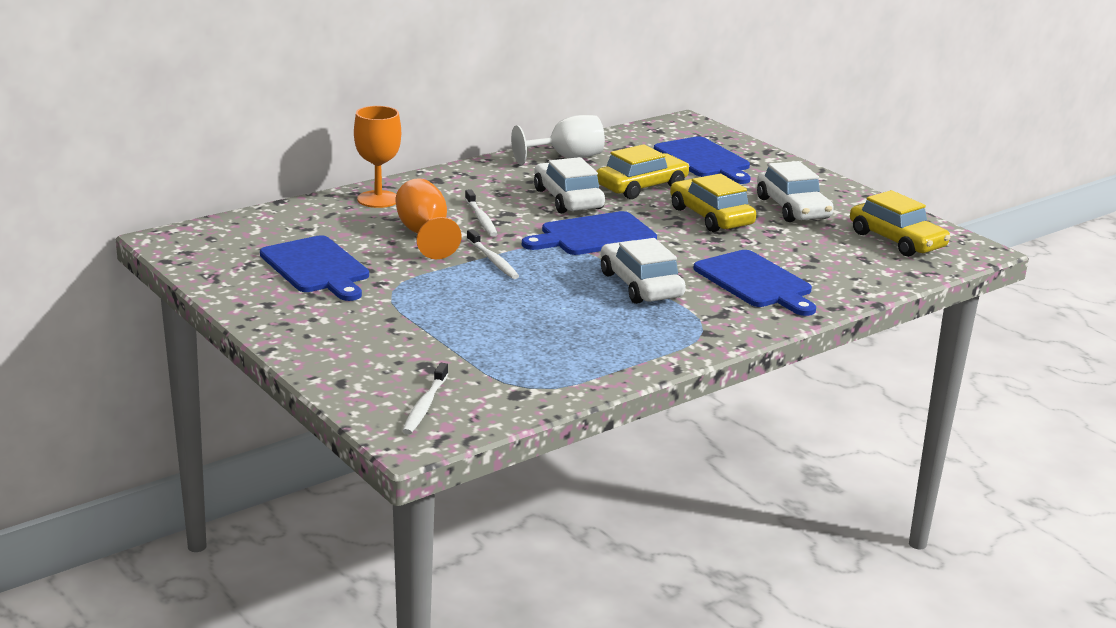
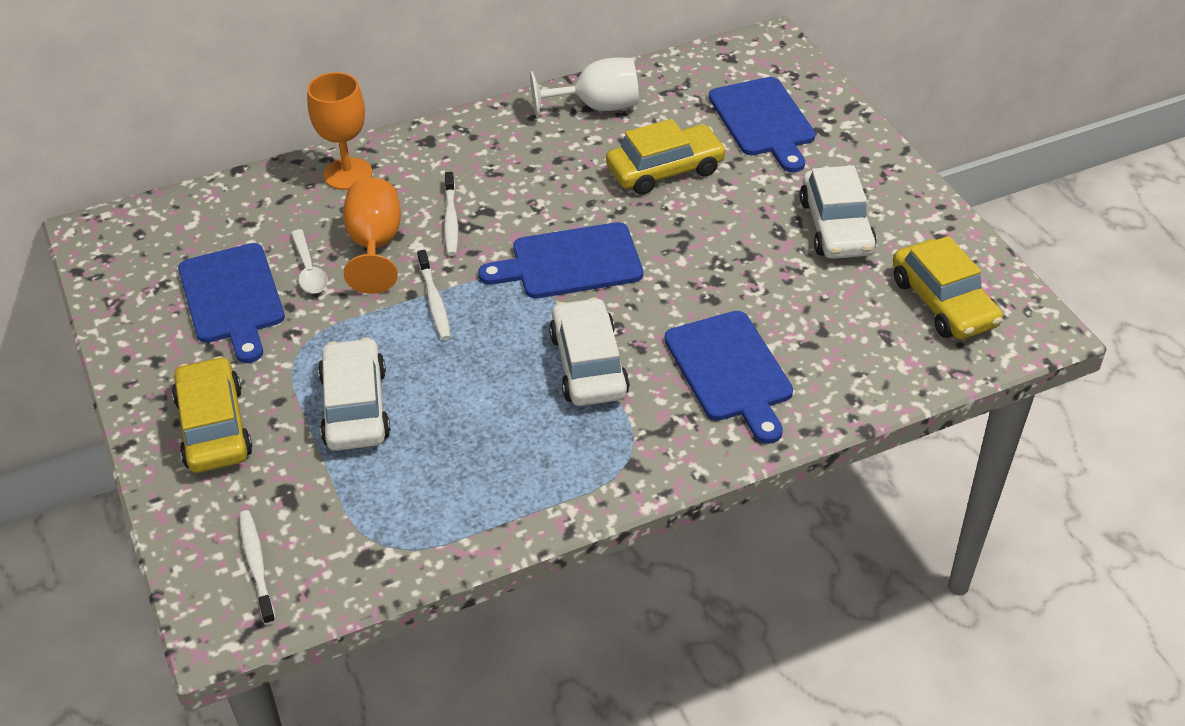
camera: 15 degrees right, 20 degrees up
(375, 250) = (309, 270): none -> white spoon
(425, 405) = (257, 566): white toothbrush -> white toothbrush turned 135 degrees clockwise
(568, 199) = (567, 189): white car -> white car (355, 407)
(711, 217) = (727, 236): yellow car -> yellow car (214, 427)

